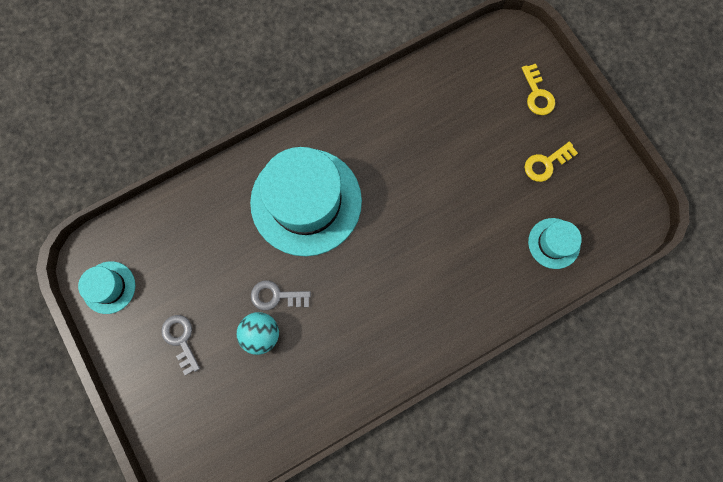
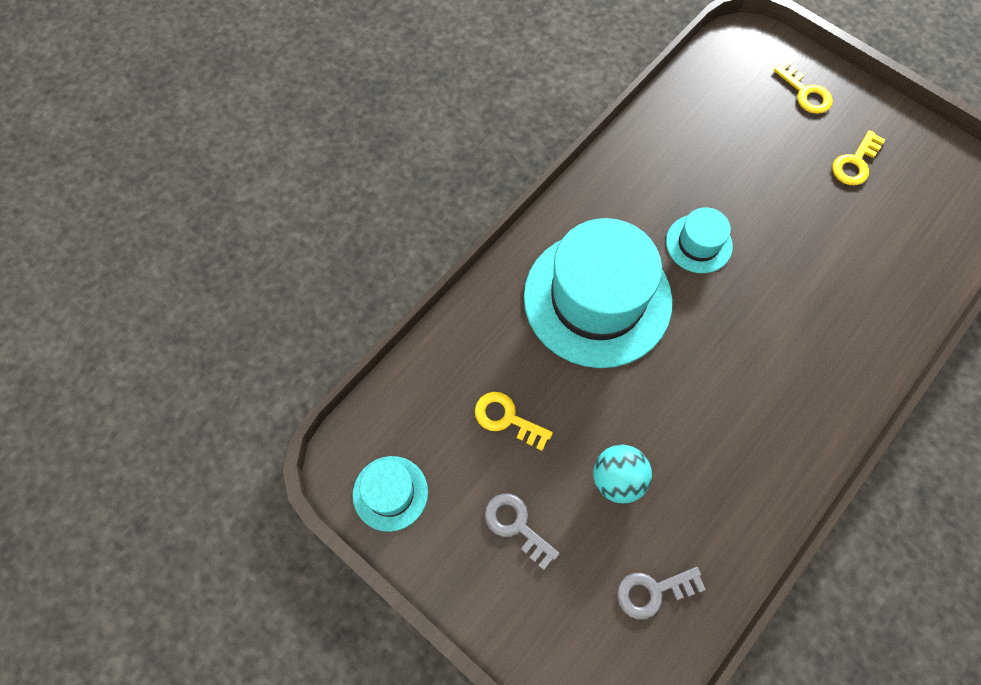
camera: 20 degrees left, 10 degrees down
(206, 265) = (507, 419): none -> yellow key
(276, 296) = (614, 425): grey key -> grey key (653, 591)
(554, 243) = (911, 247): turquoise hat -> turquoise hat (698, 244)

